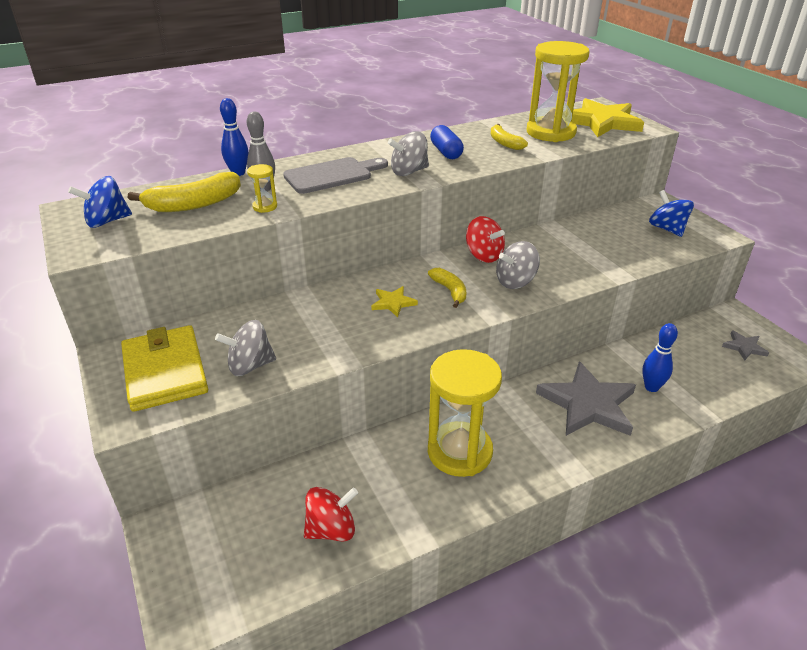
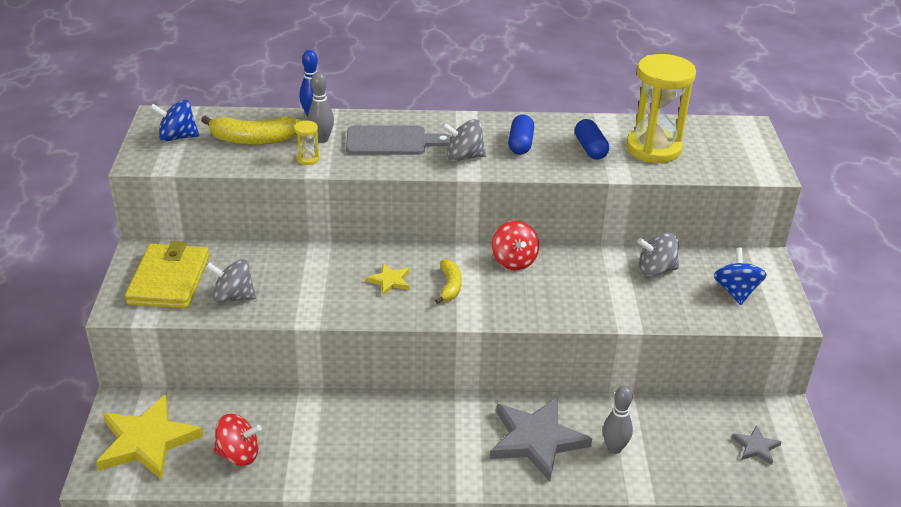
camera: 25 degrees right, 0 degrees up
(459, 452) = (385, 436): yellow hourglass -> none
(504, 143) = (590, 149): yellow banana -> blue capsule
(515, 282) = (519, 297): grey spinning top -> grey spinning top (656, 270)
(602, 122) = (726, 150): yellow star -> yellow star (147, 441)
(651, 387) = (614, 448): blue bowling pin -> grey bowling pin

